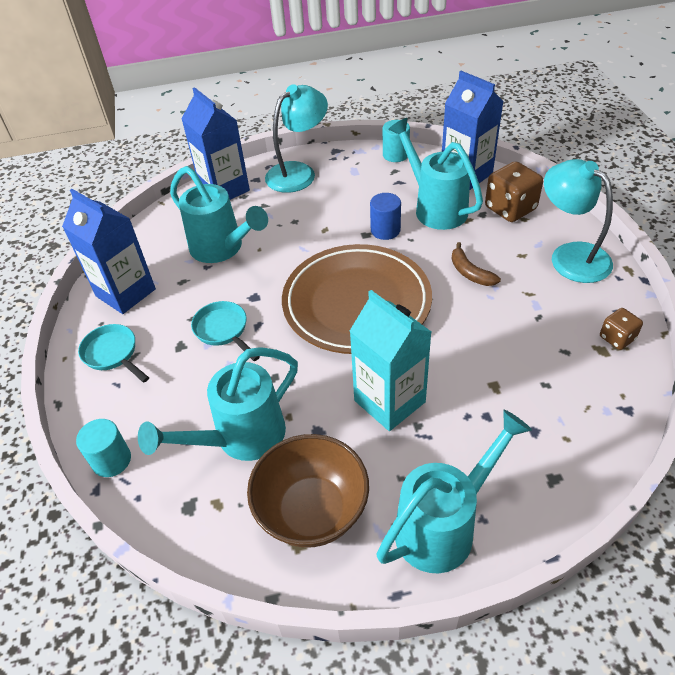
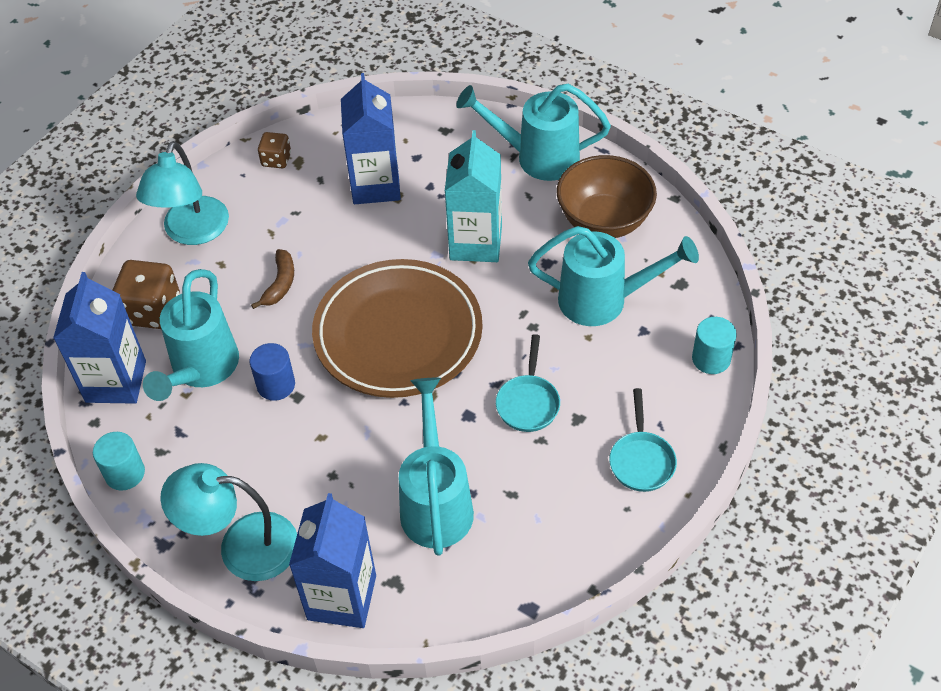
camera: 135 degrees left, 5 degrees up
(125, 292) = (575, 528): blue carton -> blue carton (375, 185)

